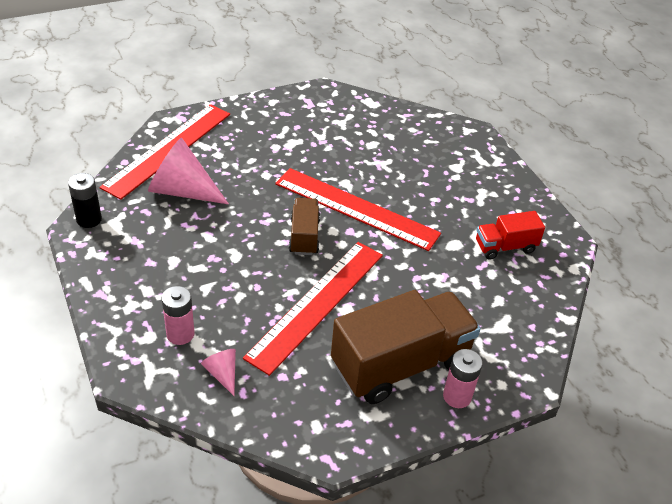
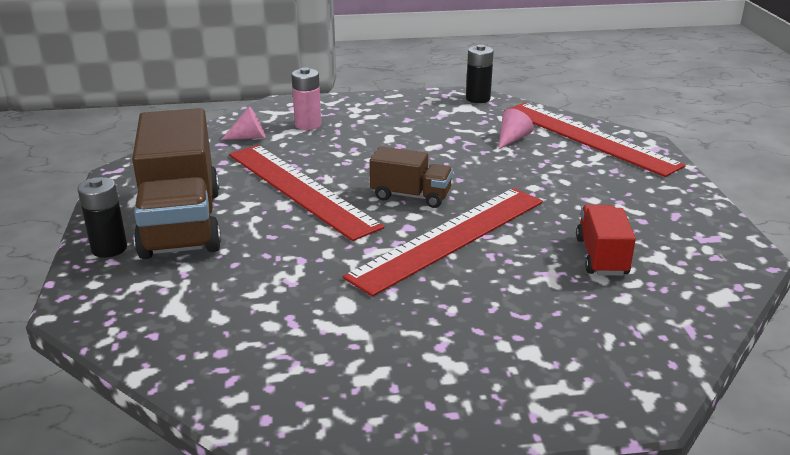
camera: 110 degrees right, 15 degrees down
(182, 191) = (512, 139): pink cone -> pink cone, size x0.48
(457, 396) = (109, 248): pink battery -> black battery
(505, 247) = (316, 353): red truck -> red truck (601, 257)

